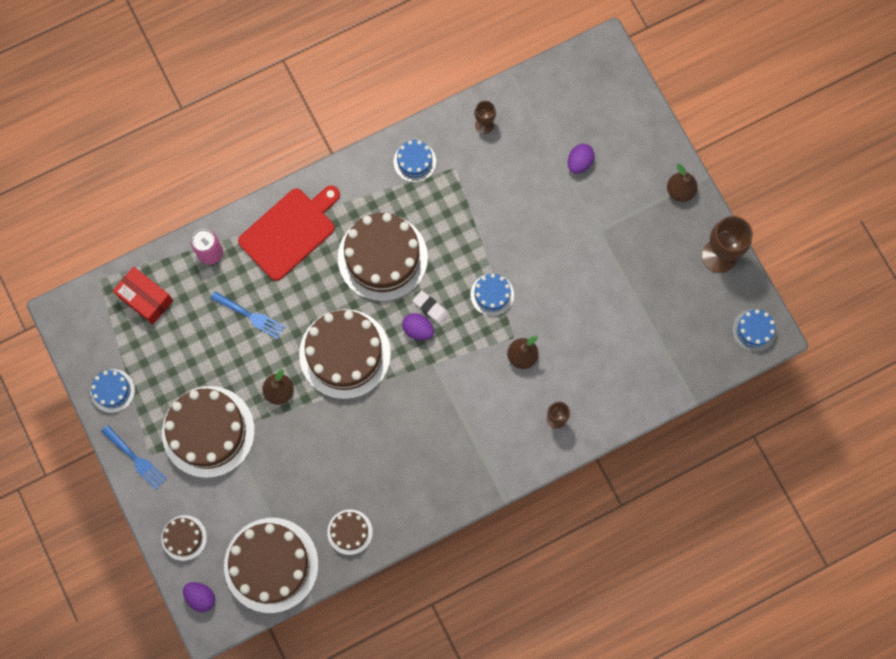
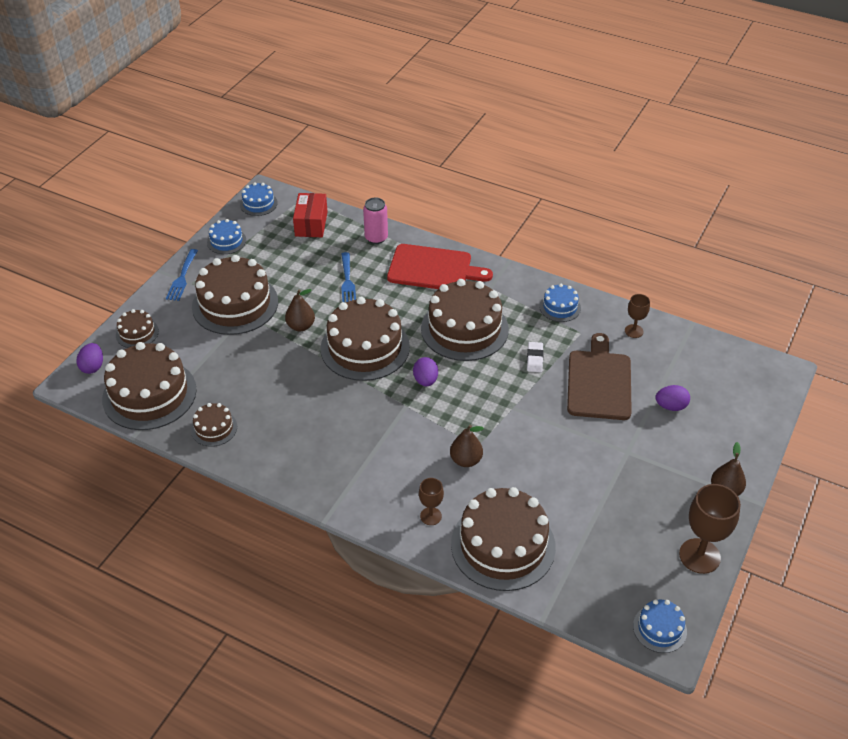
camera: 55 degrees right, 30 degrees down
(430, 308) = (451, 378): white eraser -> white eraser (534, 359)
(492, 294) = (500, 411): blue cake -> blue cake (258, 204)
(517, 196) = (599, 382): none -> brown cutting board
(617, 385) = (503, 545): none -> brown cake

